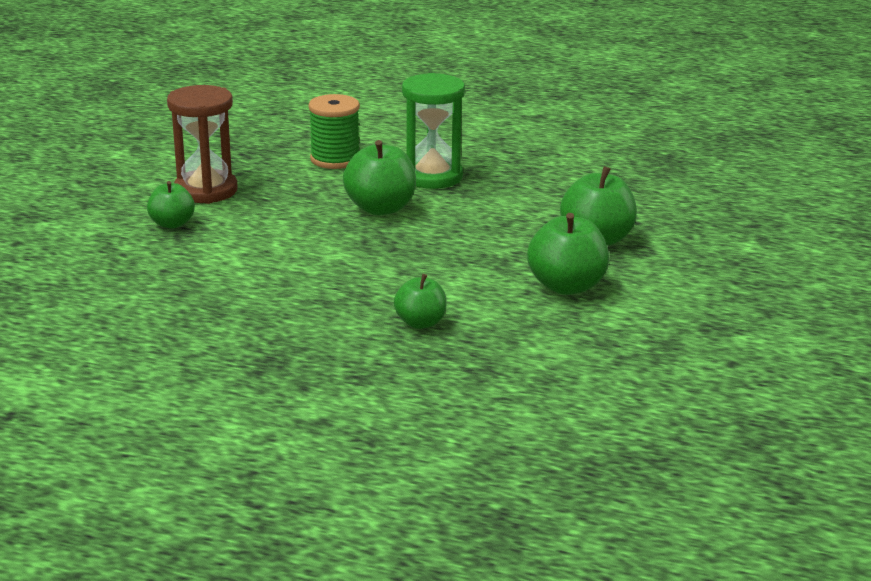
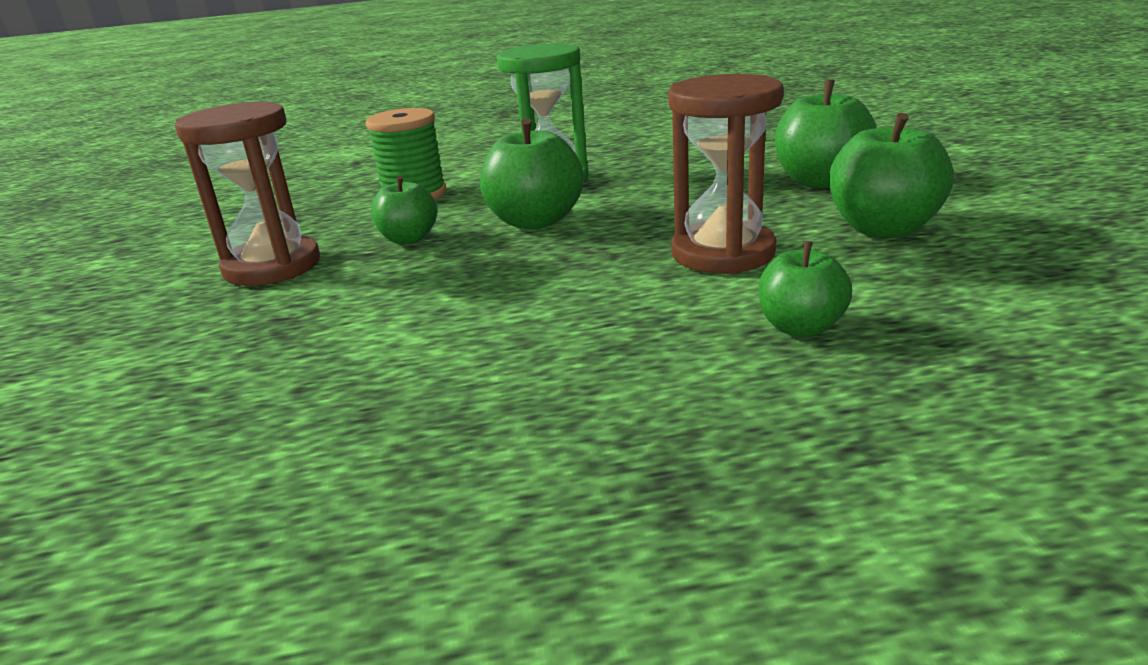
camera: 25 degrees left, 0 degrees up
(172, 224) = (255, 319): green apple -> green apple (409, 239)
(451, 269) = (723, 253): none -> brown hourglass

